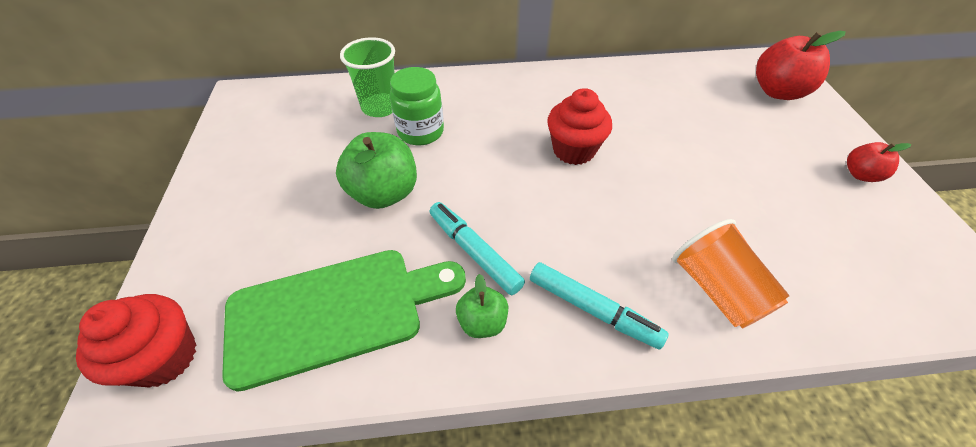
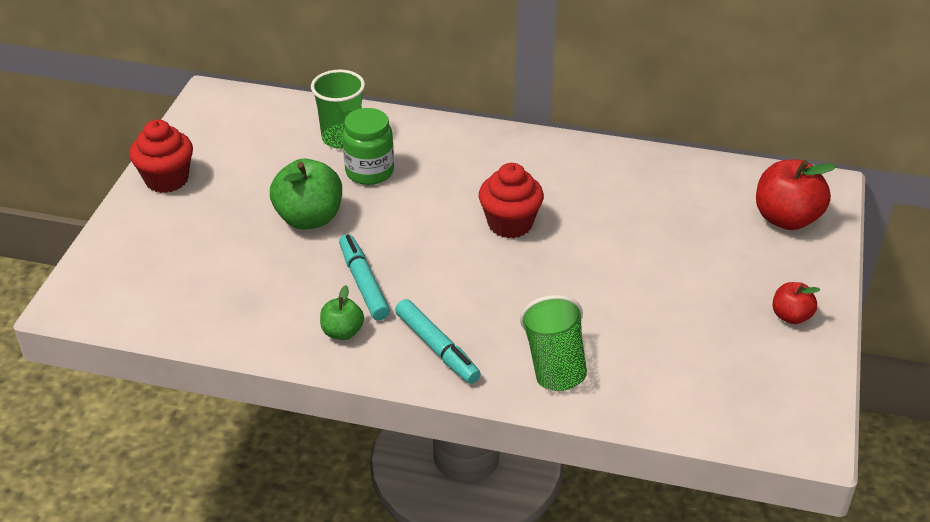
camera: 20 degrees right, 10 degrees down
(165, 357) = (100, 291): red cupcake -> red cupcake (167, 179)
(334, 312) = (231, 295): green cutting board -> none
(716, 289) = (554, 363): orange cup -> green cup

